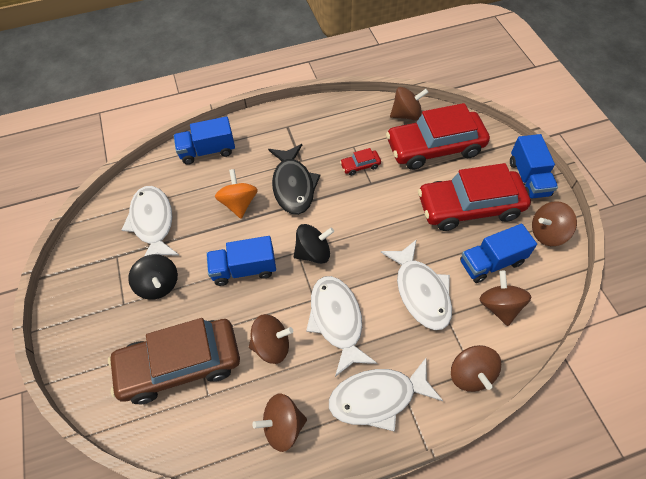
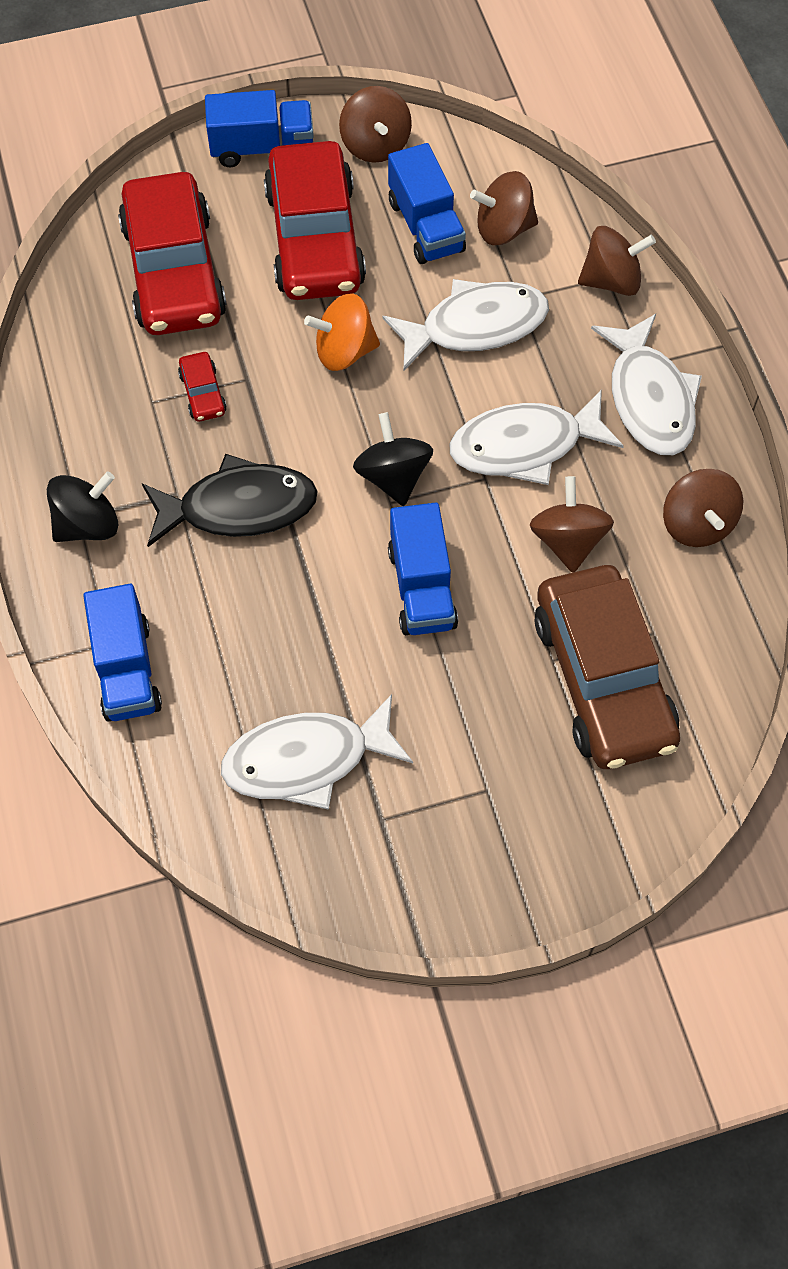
camera: 90 degrees left, 5 degrees up
(159, 285) = (449, 731): black spinning top -> black spinning top (88, 524)
(239, 203) = (273, 602): orange spinning top -> orange spinning top (344, 351)
(406, 115) = (82, 307): brown spinning top -> none

